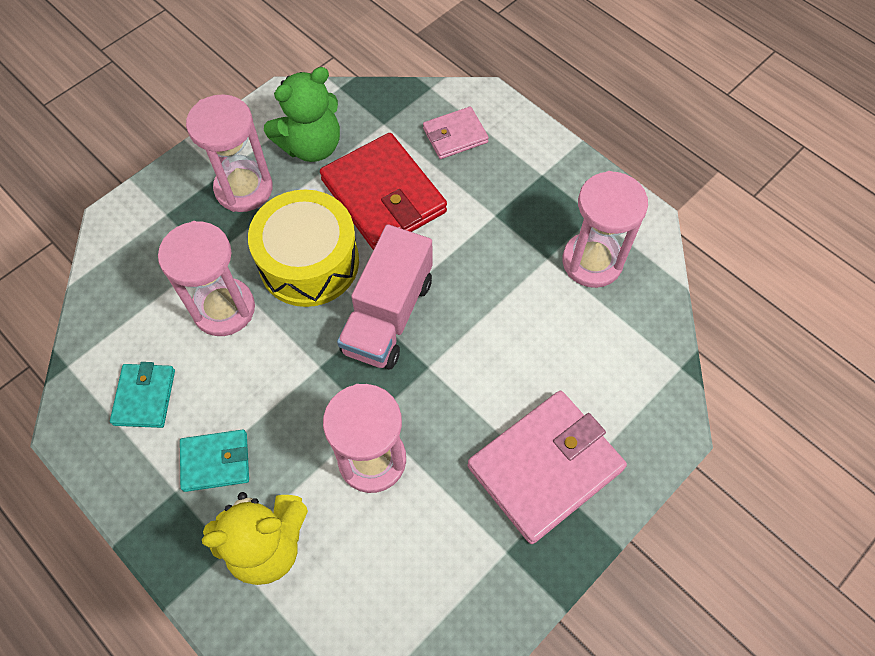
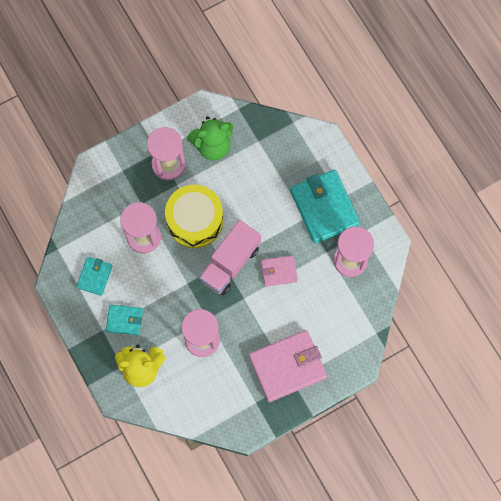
camera: 15 degrees right, 10 degrees up
(383, 196) = (246, 189): red wallet -> none
(455, 135) = (298, 159): pink wallet -> pink wallet (279, 271)
(520, 193) = (324, 207): none -> turquoise wallet

